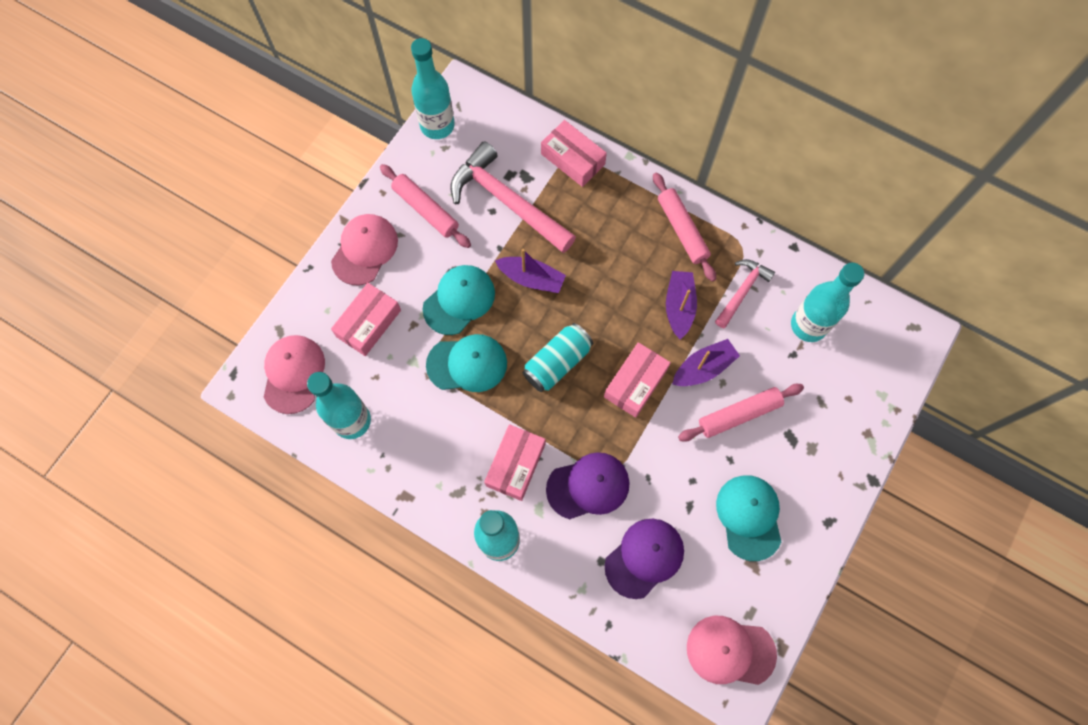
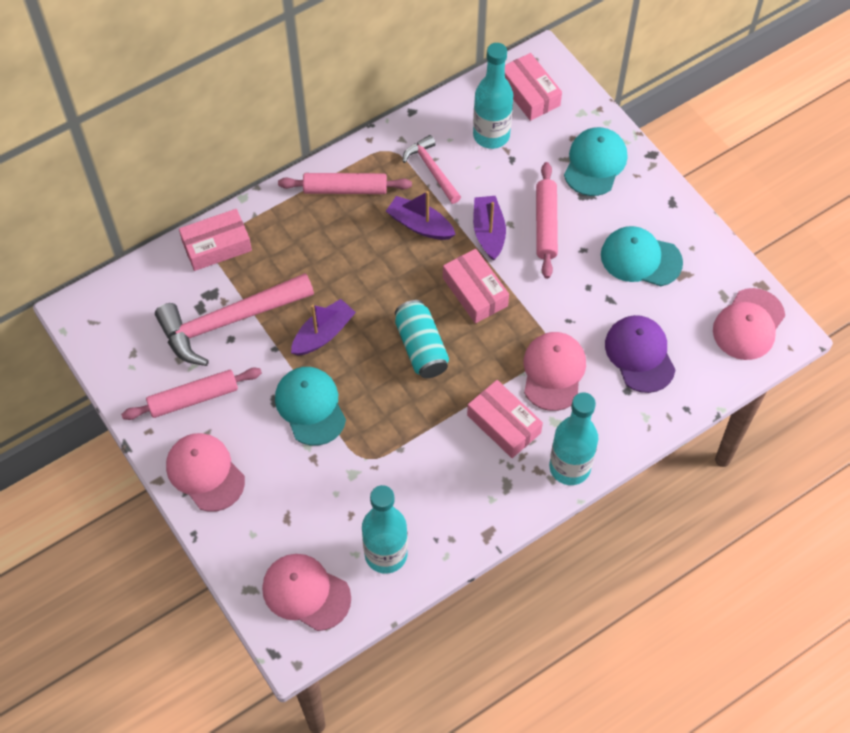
camera: 65 degrees left, 10 degrees down
(368, 323) = (289, 499): pink box -> pink box (529, 93)
(437, 126) = (103, 350): turquoise bottle -> none
(467, 364) = (381, 426): turquoise cap -> turquoise cap (595, 163)
(588, 486) = (553, 372): purple cap -> pink cap

